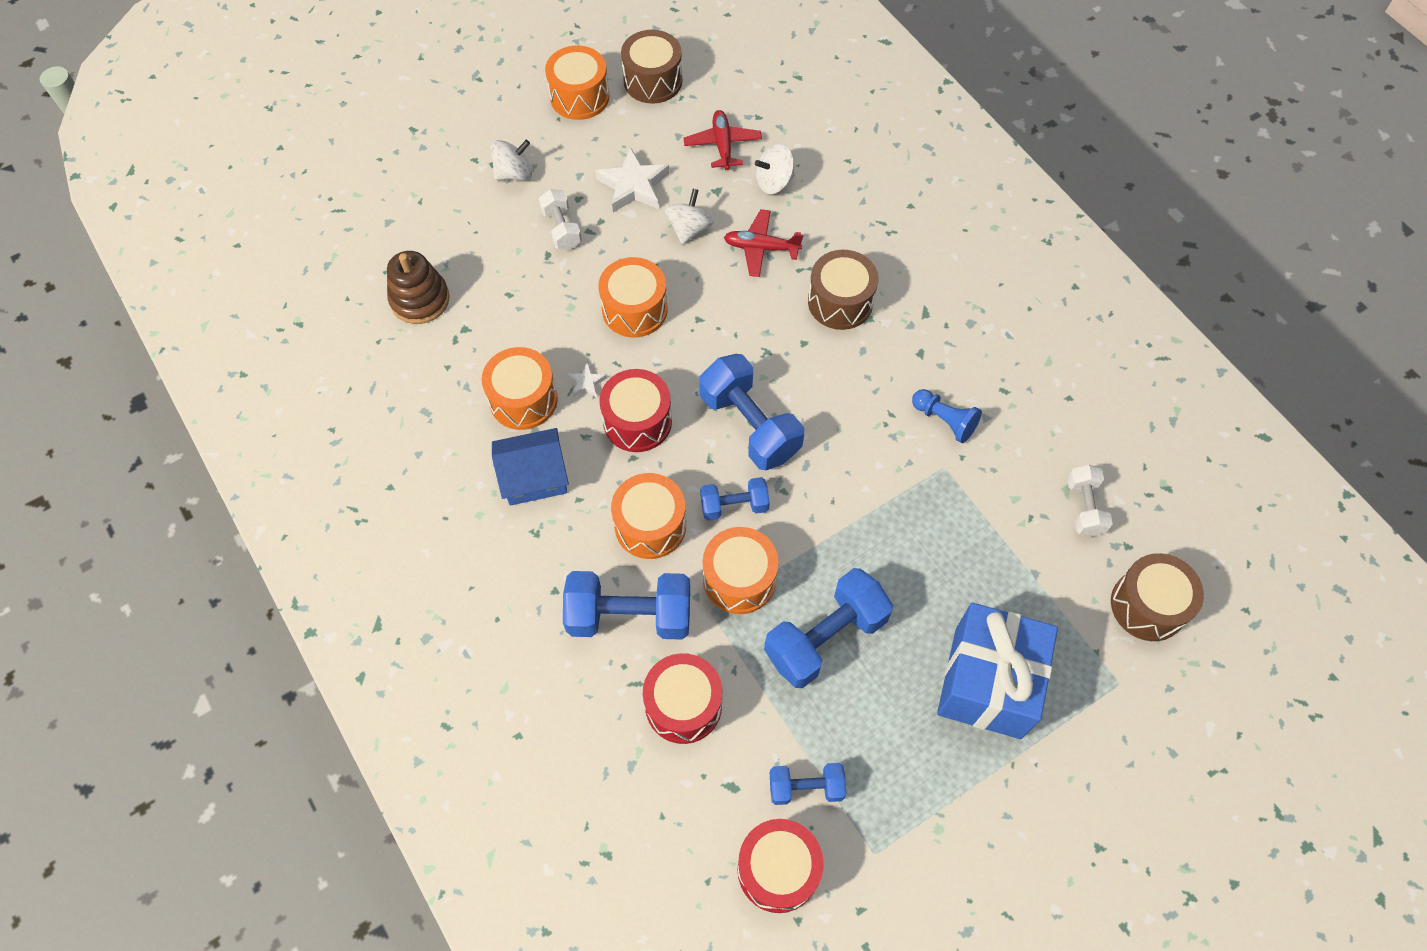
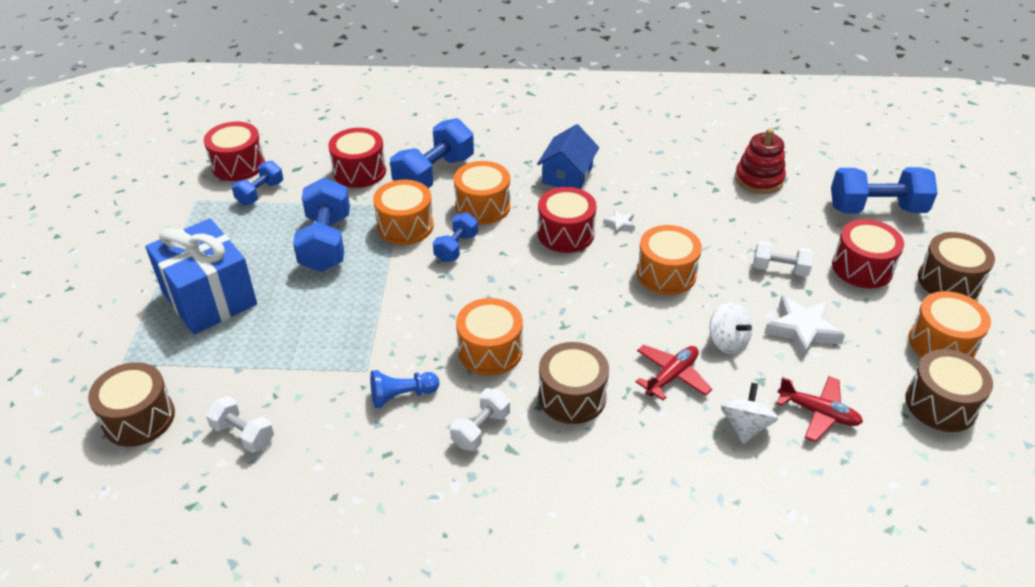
camera: 125 degrees right, 20 degrees down
(420, 299) = (759, 179): brown stacking toy -> red stacking toy
(490, 112) = (949, 281): none -> brown drum
(514, 173) = (862, 267): white spinning top -> red drum
(523, 399) = (632, 192): orange drum -> orange drum (490, 350)
(750, 425) = (508, 284): blue dumbbell -> blue dumbbell (876, 209)
(925, 343) = (481, 429): none -> white dumbbell

